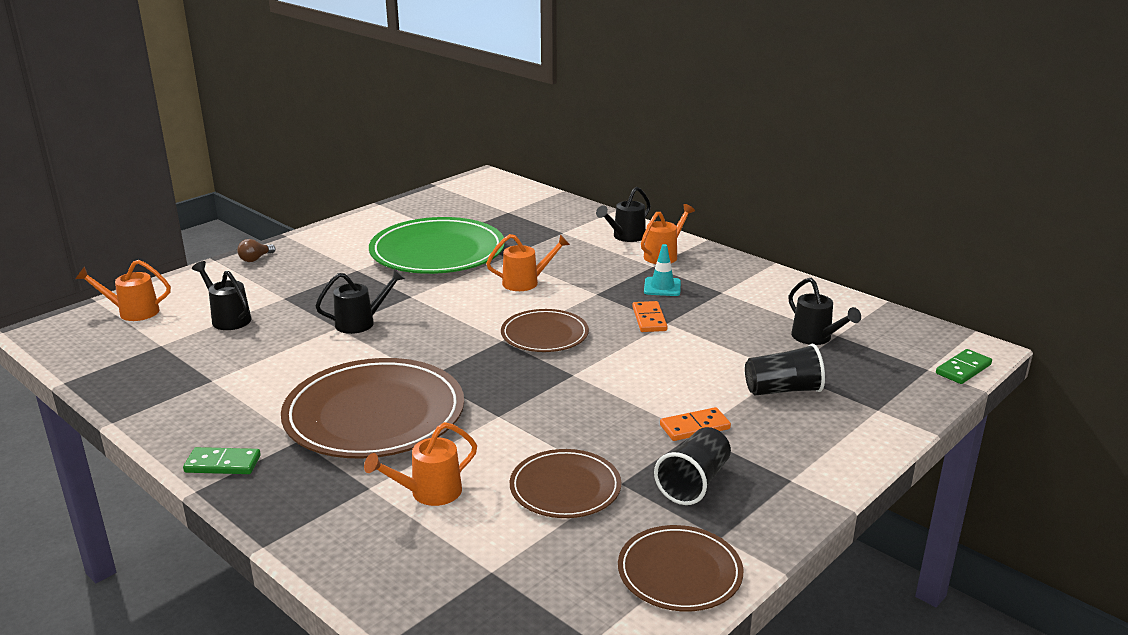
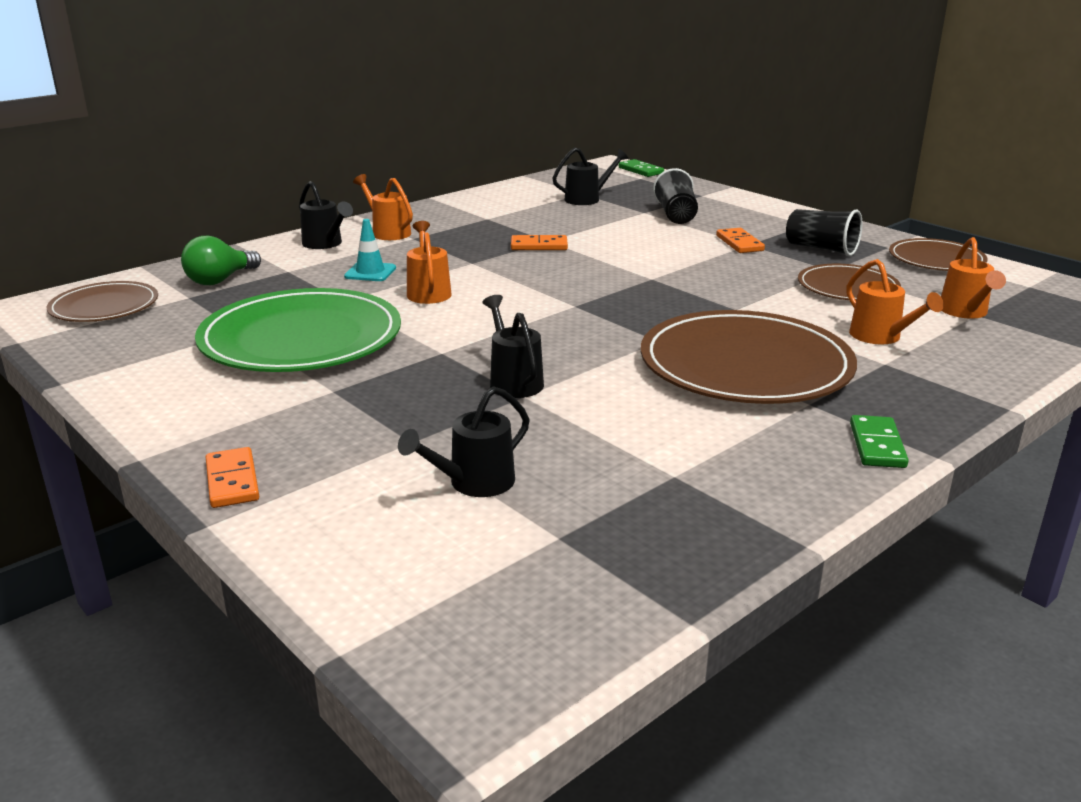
camera: 85 degrees left, 0 degrees up
(132, 312) = (416, 591): orange watering can -> orange watering can (965, 312)
(255, 259) = (232, 481): brown light bulb -> orange domino
(540, 215) = (220, 280): none -> green light bulb
(544, 334) = (565, 287): brown plate -> brown plate (104, 307)
(662, 287) = (467, 237): turquoise traffic cone -> turquoise traffic cone (370, 272)

